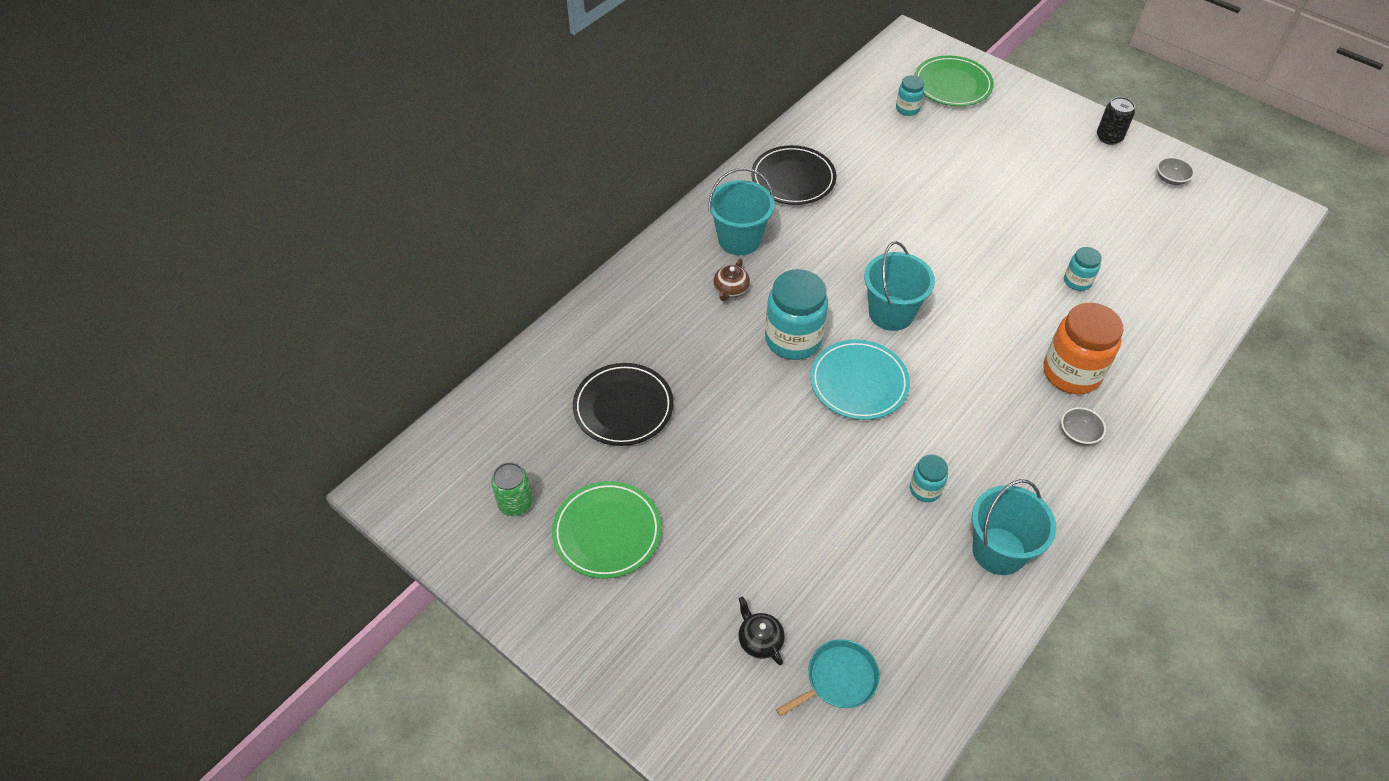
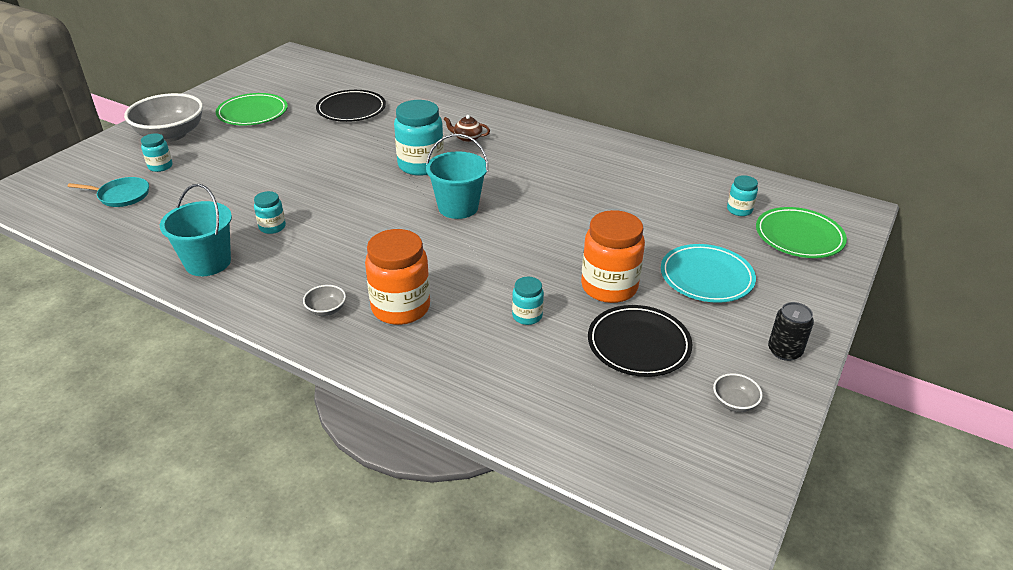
camera: 80 degrees right, 15 degrees down
(515, 503) = (277, 86): green can -> none
(658, 640) = (171, 134): none -> grey bowl
(739, 239) = (522, 138): turquoise bucket -> none
(759, 640) = (160, 166): black teapot -> turquoise jar
(793, 179) = (604, 156): black plate -> black plate (638, 344)
(838, 679) = (121, 195): turquoise pan -> turquoise pan turned 45 degrees counterclockwise
(859, 383) = (379, 195): turquoise plate -> turquoise plate (706, 277)
(1031, 220) = (609, 287): none -> orange jar

